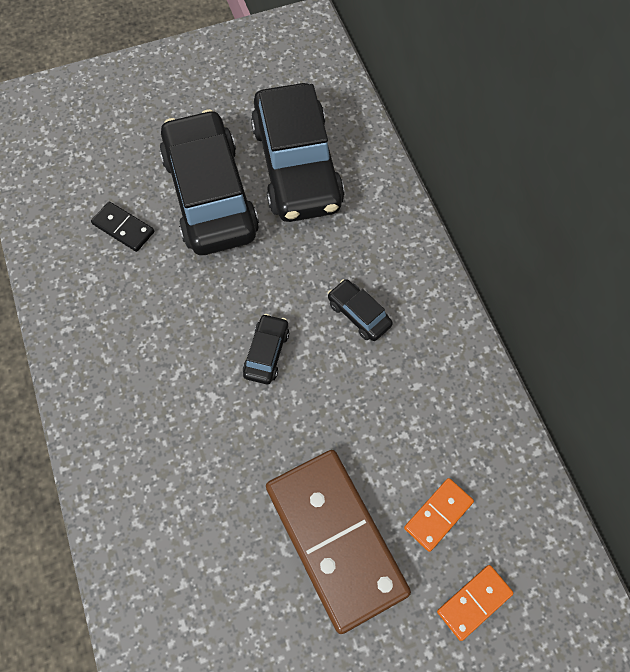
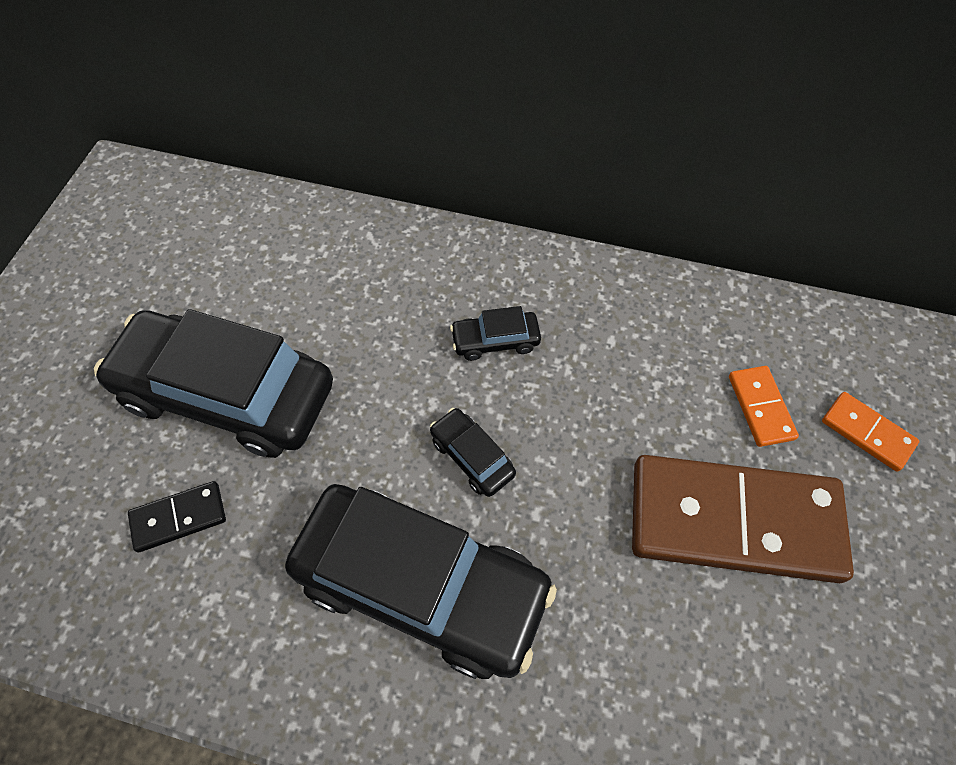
camera: 55 degrees left, 5 degrees down
(297, 166) = (274, 289): black car -> black car (422, 585)
(474, 602) = (867, 433): orange domino -> orange domino turned 45 degrees counterclockwise

